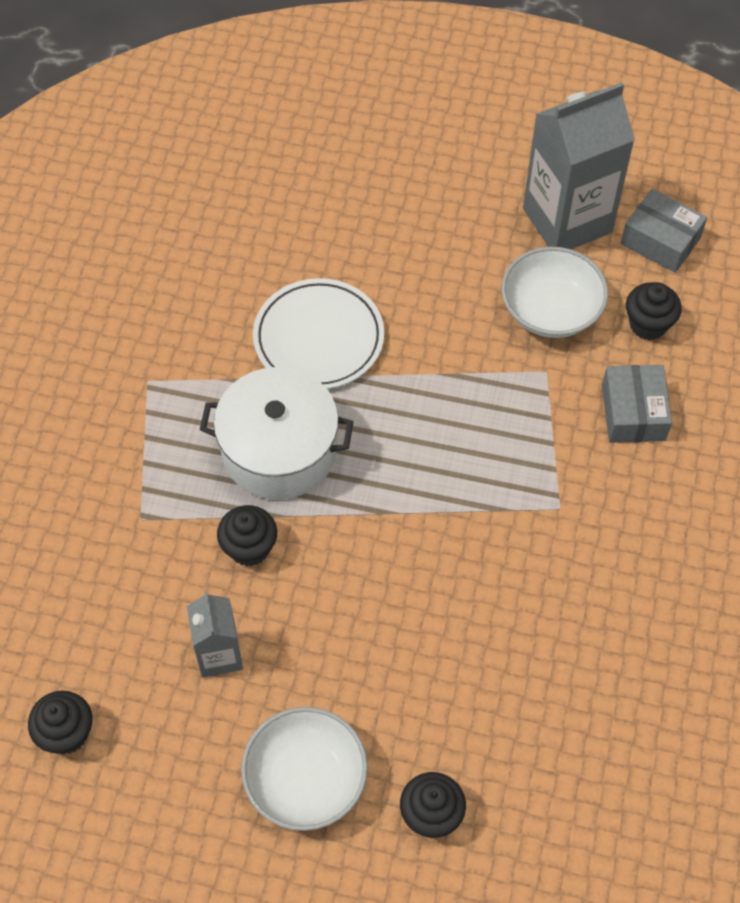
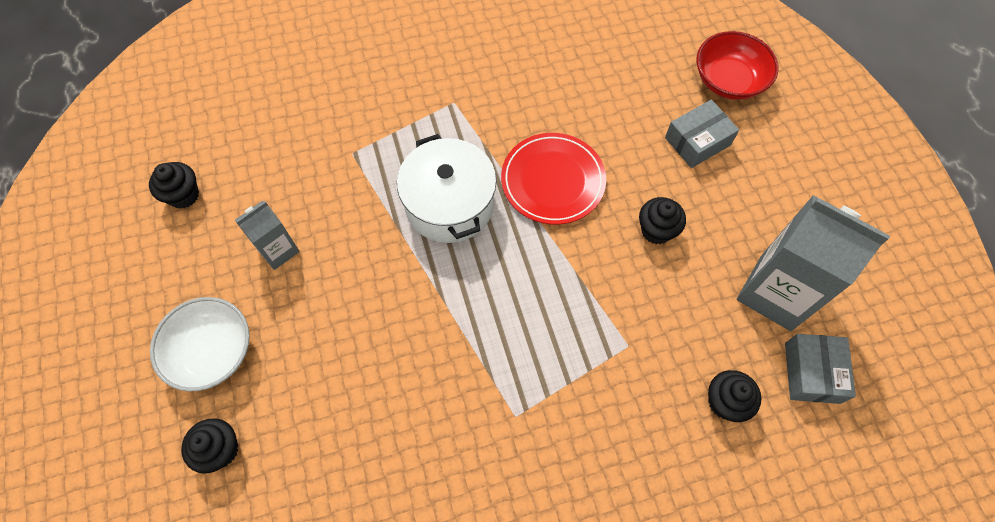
camera: 60 degrees right, 5 degrees up
(249, 548) = (365, 226): black cupcake -> black cupcake (656, 230)
(310, 116) = (728, 80): none -> red bowl
(318, 338) = (553, 181): white plate -> red plate
(551, 310) = (685, 322): white bowl -> none
(633, 412) = (635, 430): grey box -> grey box (697, 141)

